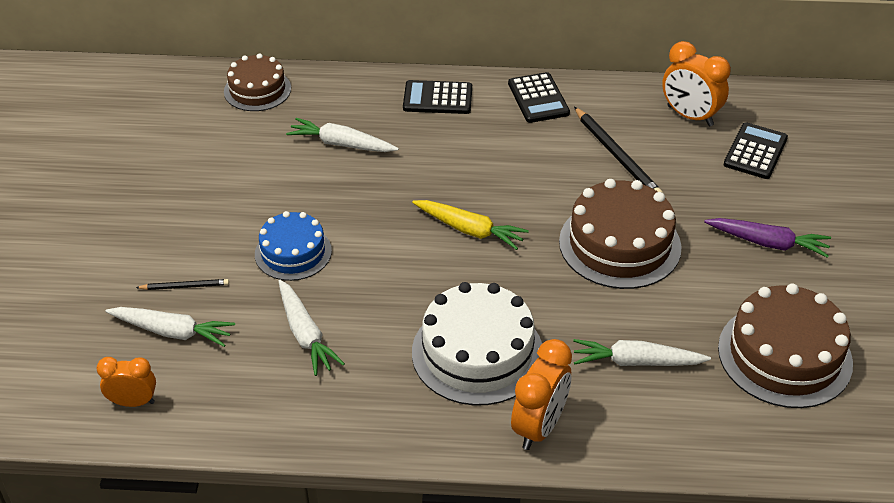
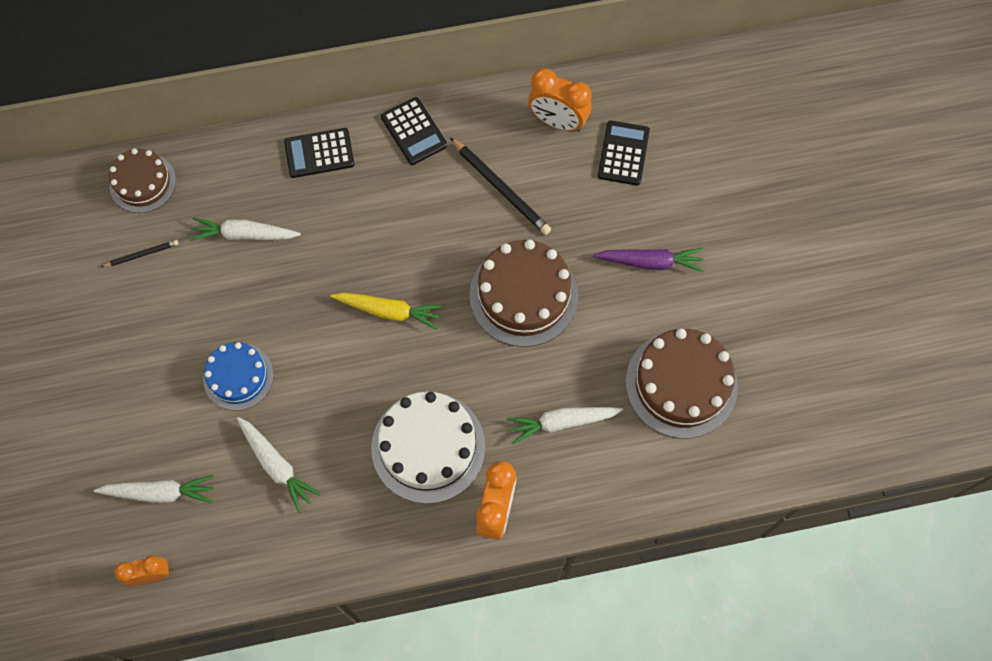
camera: 15 degrees left, 25 degrees up
(185, 286) = (153, 440): black pencil -> black pencil (142, 254)

